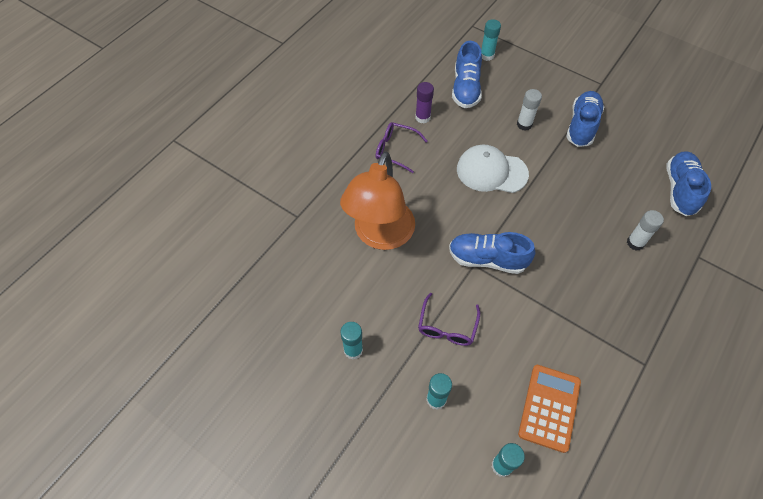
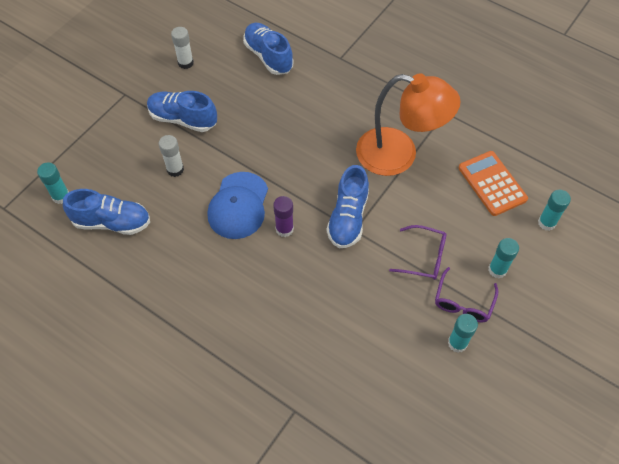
camera: 90 degrees left, 0 degrees up
(380, 235) = (321, 318): orange lamp -> orange lamp (399, 155)
(395, 150) = (200, 301): purple glasses -> purple glasses (463, 302)
(422, 117) = (153, 270): purple glue stick -> purple glue stick (284, 229)
(491, 171) = (238, 205): white cap -> blue cap
(549, 407) = (492, 183): orange calculator -> orange calculator turned 45 degrees clockwise
(635, 243) = (327, 99): white glue stick -> white glue stick (185, 63)
(680, 190) = (268, 56): blue shoe -> blue shoe turned 45 degrees clockwise

